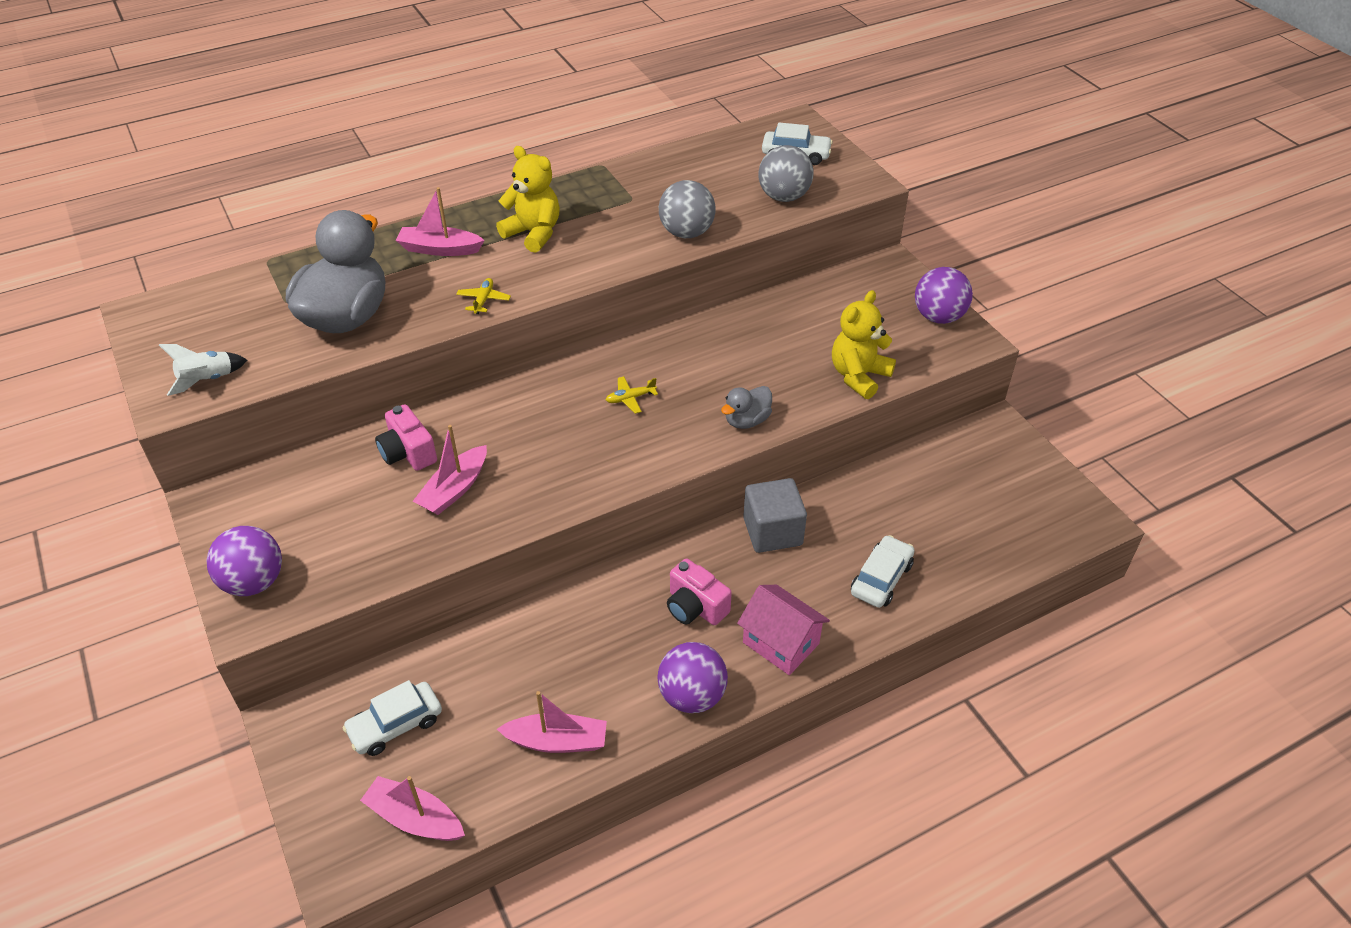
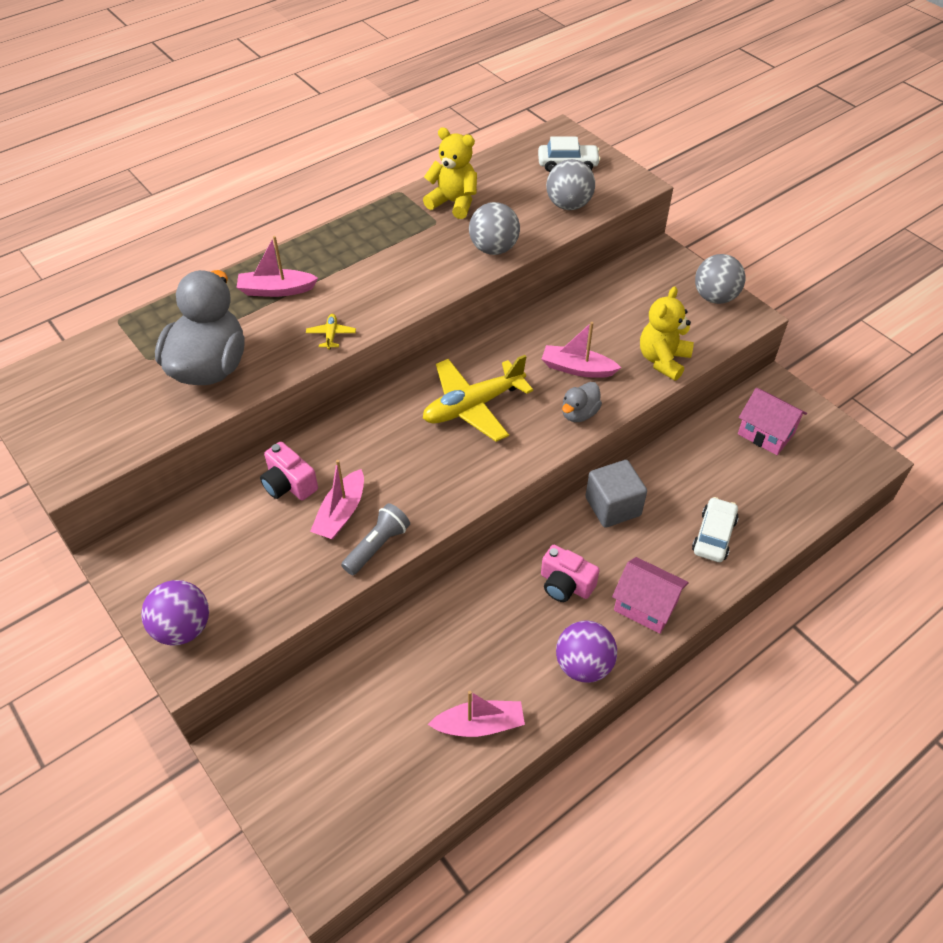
camera: 10 degrees left, 5 degrees up
(207, 380) = (97, 446): white rocket -> none
(395, 725) = (334, 734): white car -> none
(415, 818) = (374, 816): pink boat -> pink boat (577, 368)
(483, 528) = (377, 546): none -> grey flashlight
(533, 233) = (357, 265): yellow teddy bear -> yellow teddy bear (453, 203)
(630, 398) = (473, 406): yellow plane -> yellow plane, size x2.46
(938, 317) = (715, 297): purple ball -> grey ball
(973, 477) = (766, 433): none -> pink house

